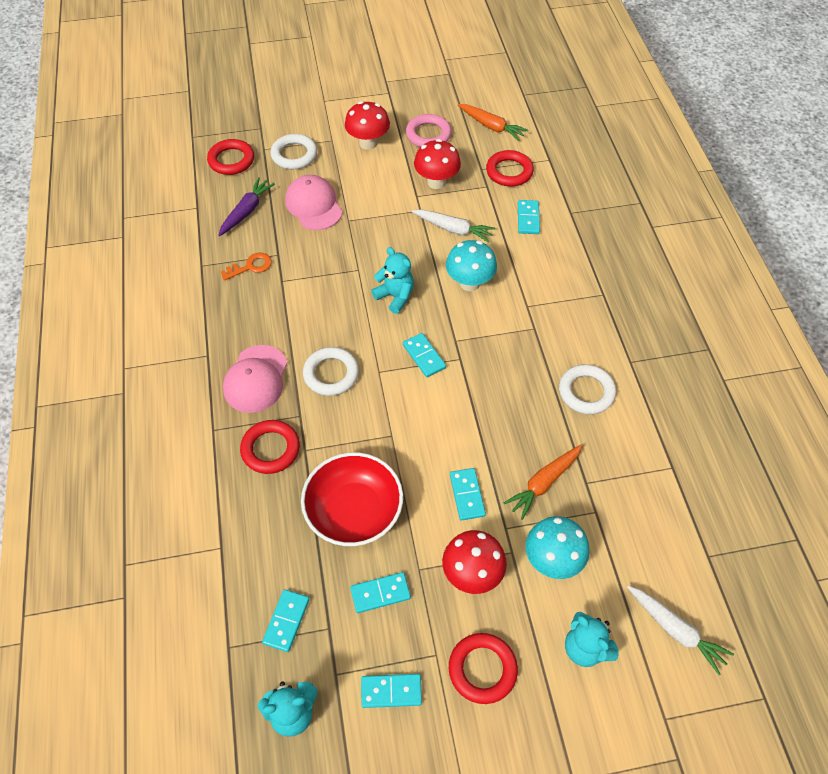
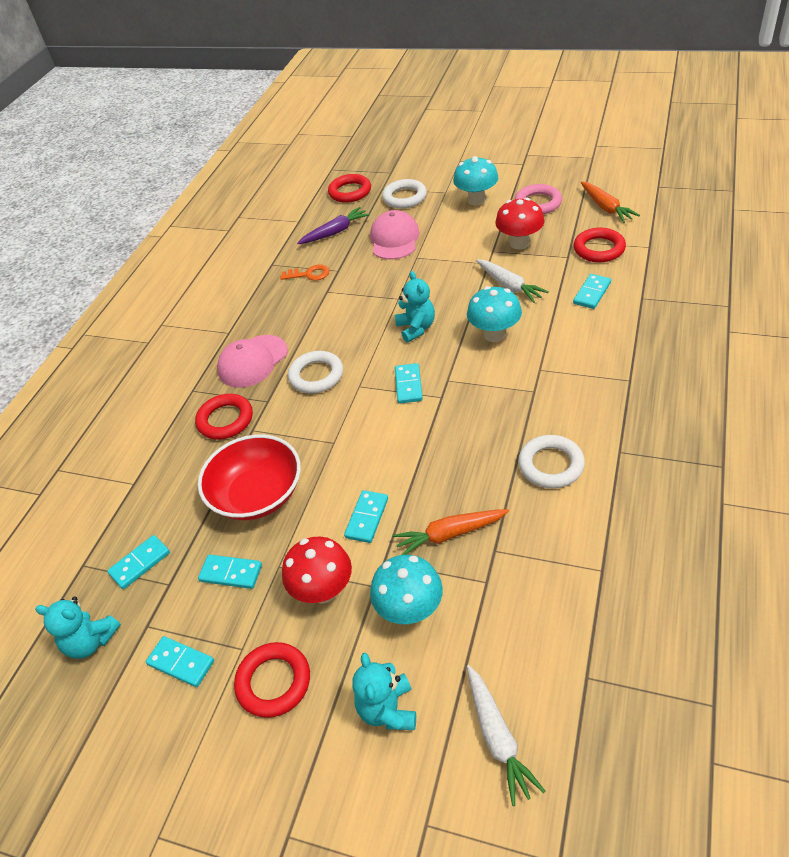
camera: 35 degrees right, 10 degrees down
(368, 143) = (476, 200): red mushroom -> turquoise mushroom

